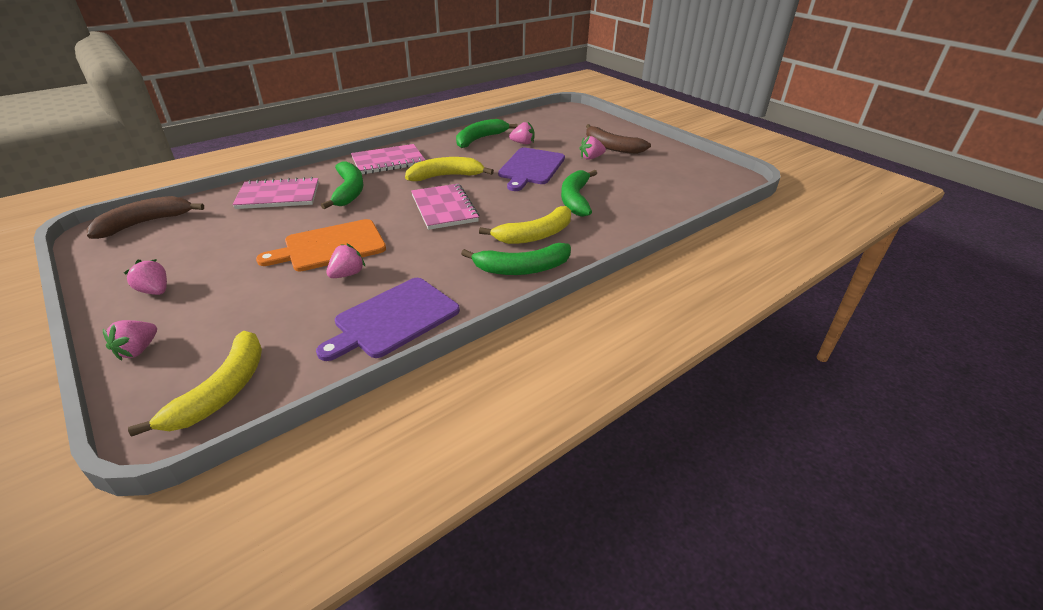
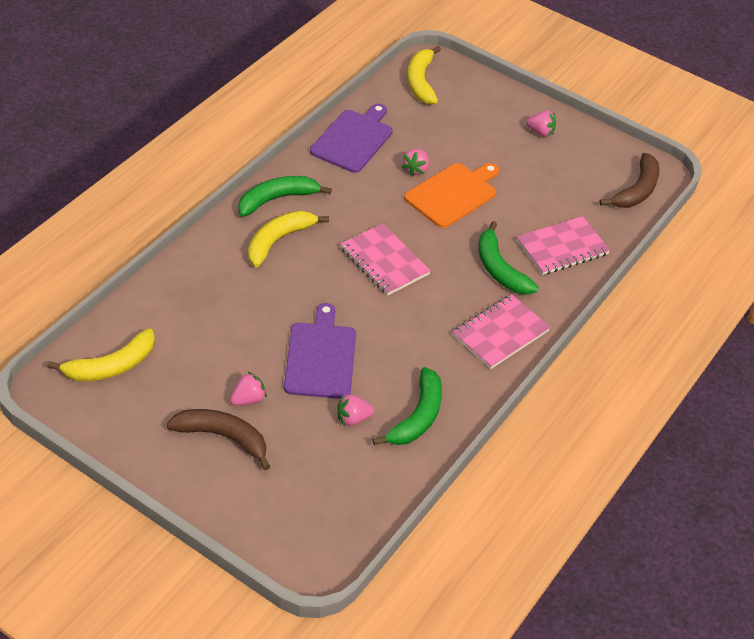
camera: 160 degrees right, 10 degrees up
(138, 350) = (497, 94): pink strawberry -> none
(446, 176) = (414, 317): yellow banana -> yellow banana (111, 366)
(575, 199) = (251, 304): green banana -> none

